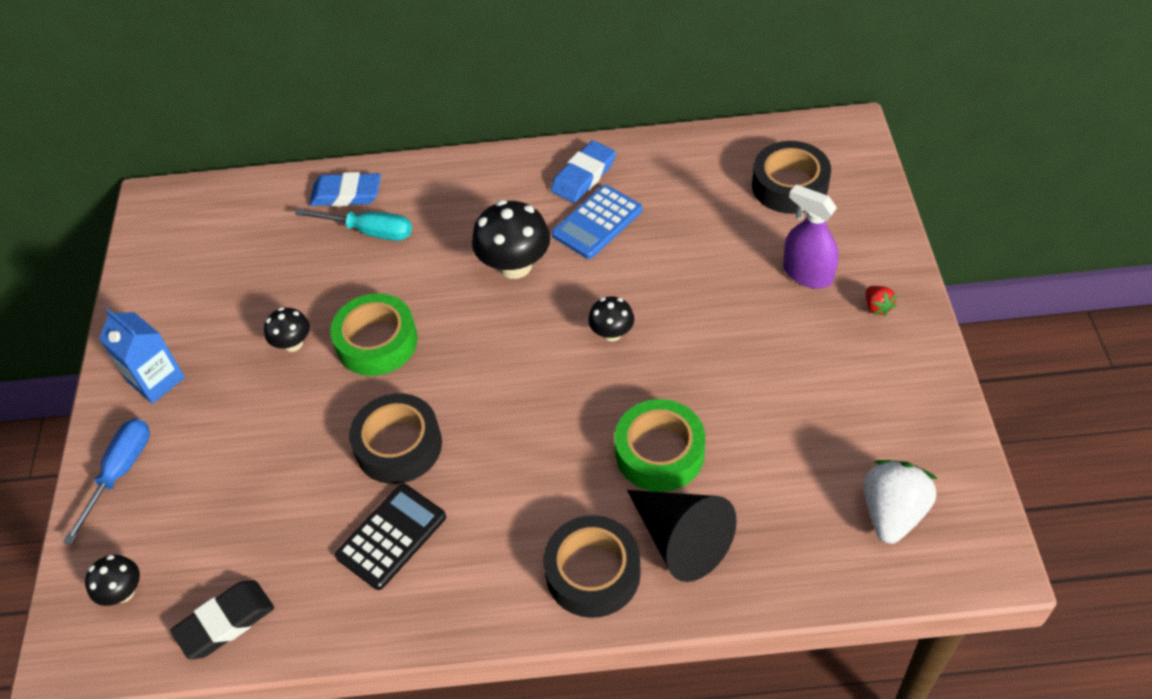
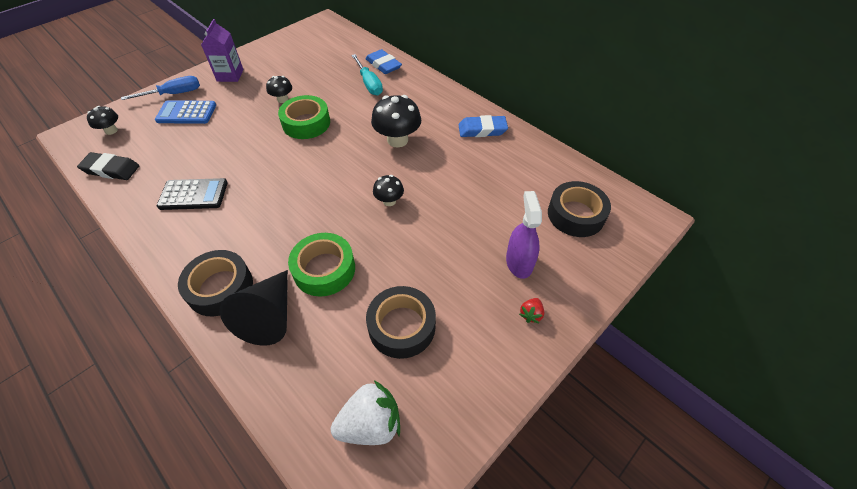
camera: 45 degrees right, 0 degrees up
(156, 380) = (230, 75): blue carton -> purple carton
(398, 445) = (250, 165): black tape -> black tape (402, 326)
(597, 222) = (457, 152): blue calculator -> blue calculator (186, 113)

